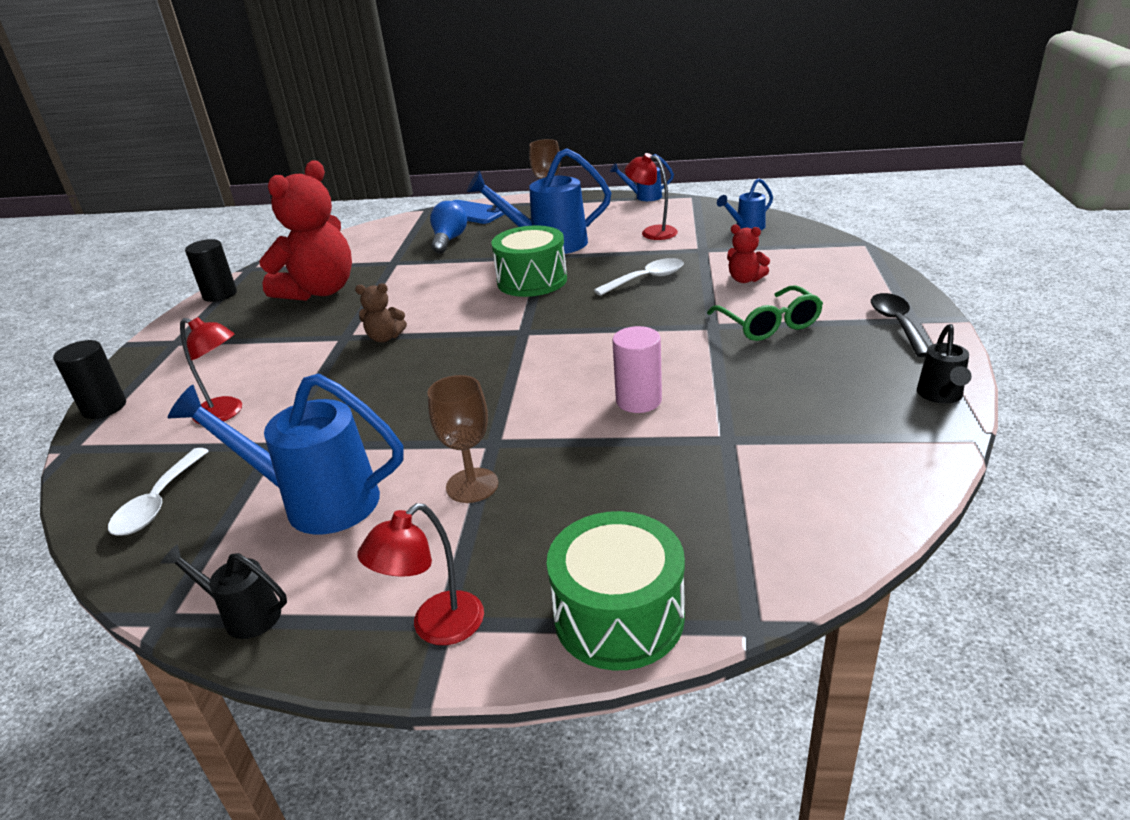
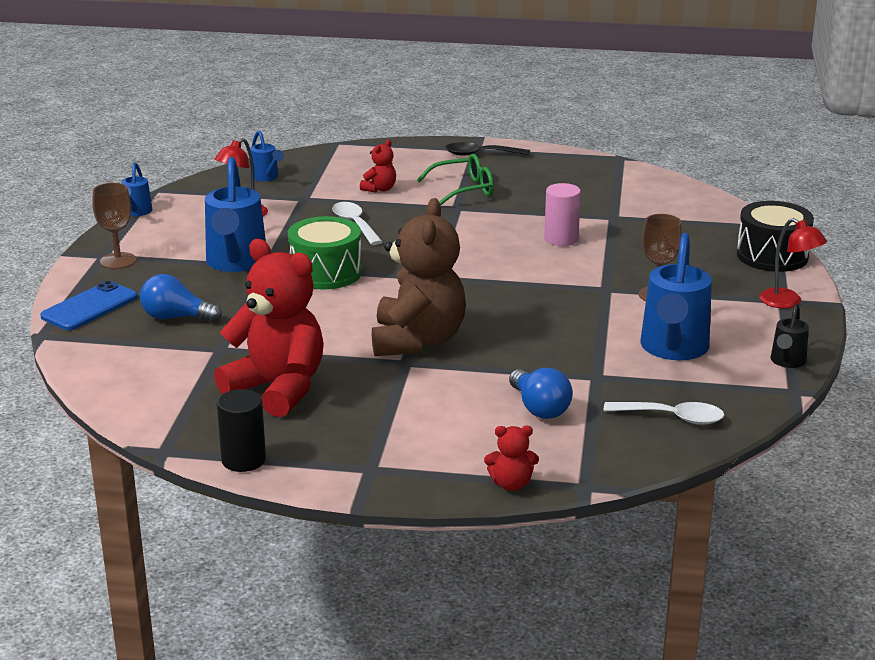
camera: 90 degrees left, 5 degrees down
(104, 407) = (511, 484): black cylinder -> red teddy bear
(226, 413) = (539, 408): red lamp -> blue light bulb
(385, 338) = (417, 341): brown teddy bear -> brown teddy bear, size x2.30
(618, 616) = (772, 256): green drum -> black drum
(940, 396) = (577, 158): black watering can -> none

